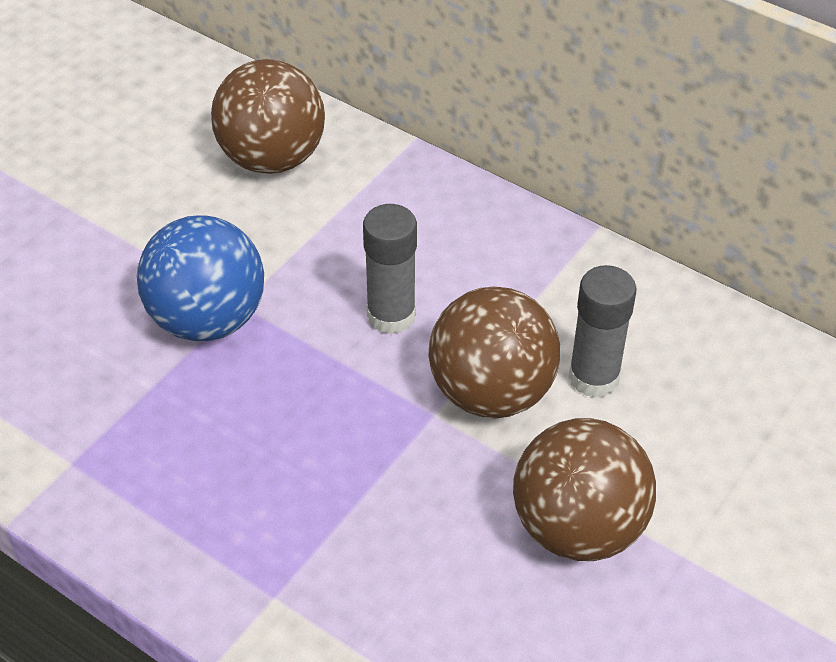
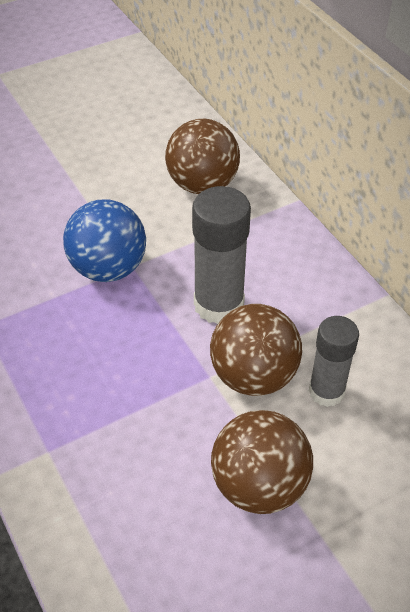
camera: 25 degrees right, 0 degrees up
(391, 315) = (218, 305): grey glue stick -> grey glue stick, size x1.51

